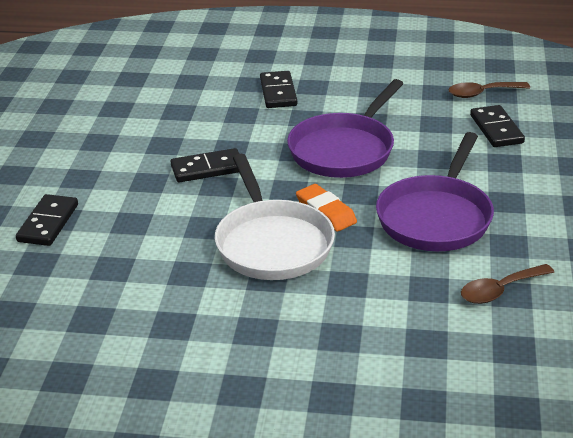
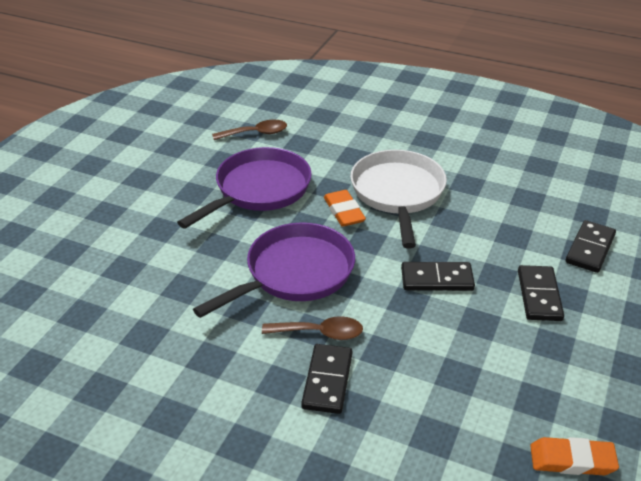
camera: 165 degrees left, 5 degrees up
(94, 85) = (572, 460): none -> orange eraser
(482, 93) = (100, 320): brown spoon -> brown spoon (320, 333)
(496, 129) = (132, 266): black domino -> black domino (539, 295)

